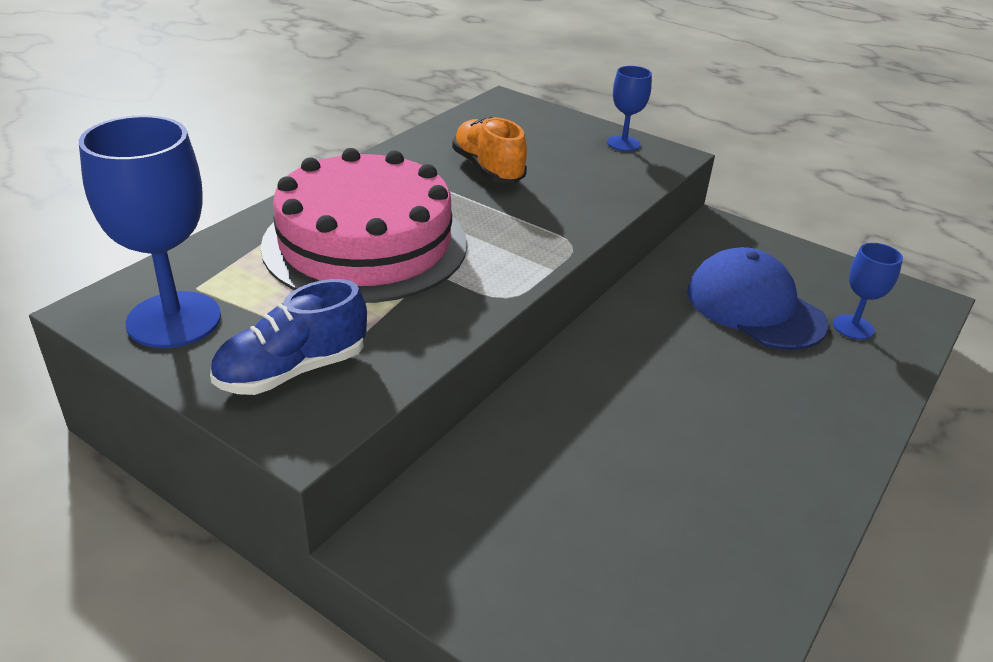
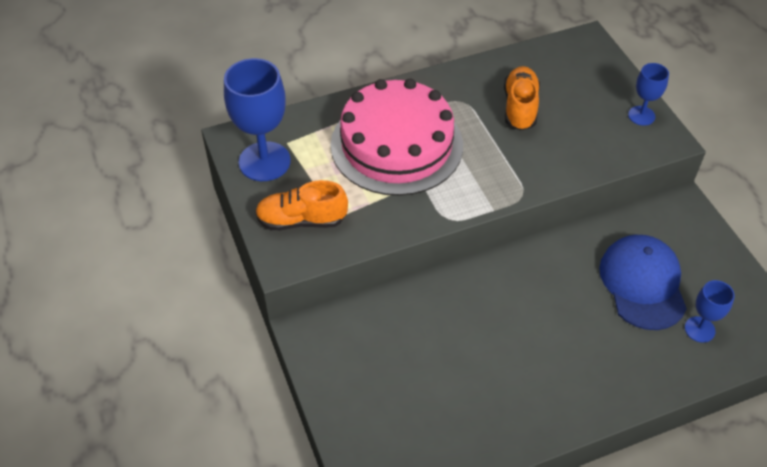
camera: 35 degrees right, 15 degrees up
(292, 371) = (301, 220): blue shoe -> orange shoe

